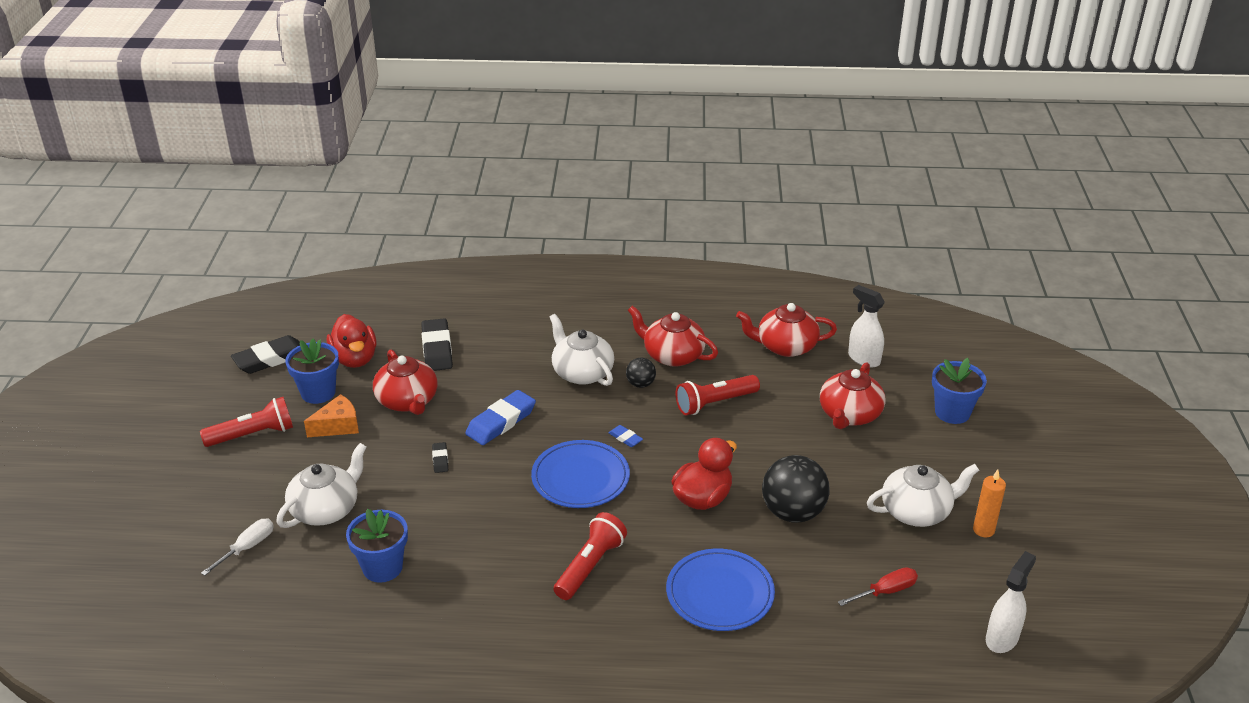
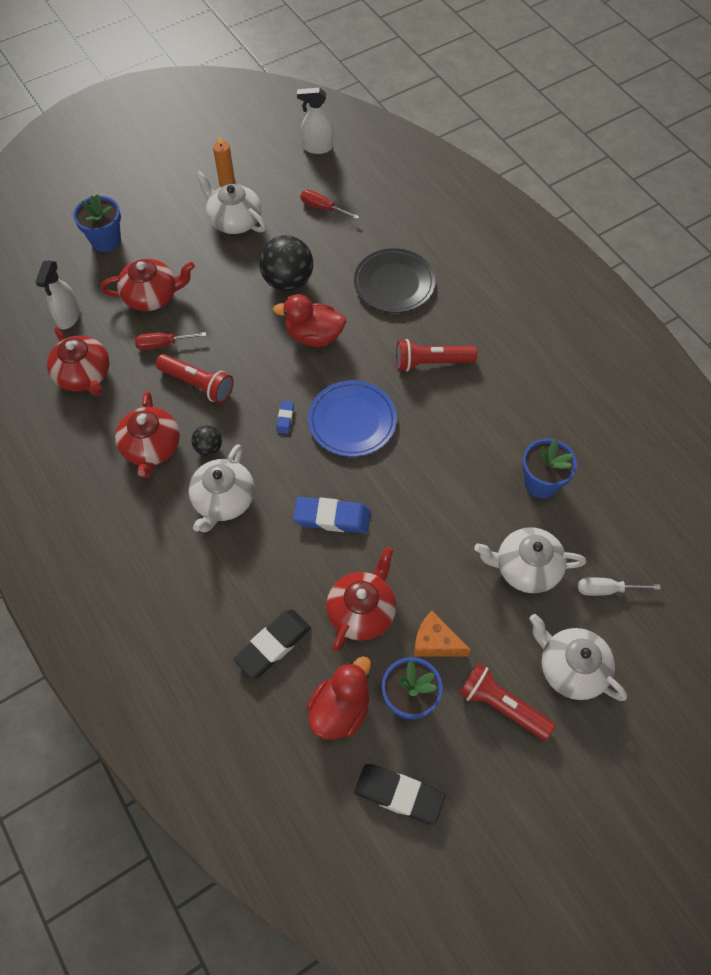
camera: 125 degrees left, 25 degrees up
(225, 487) = (571, 668): none -> white teapot
(440, 459) = (409, 529): black eraser -> none
(720, 593) = (394, 283): blue plate -> black plate
(781, 400) = (163, 344): none -> red screwdriver

